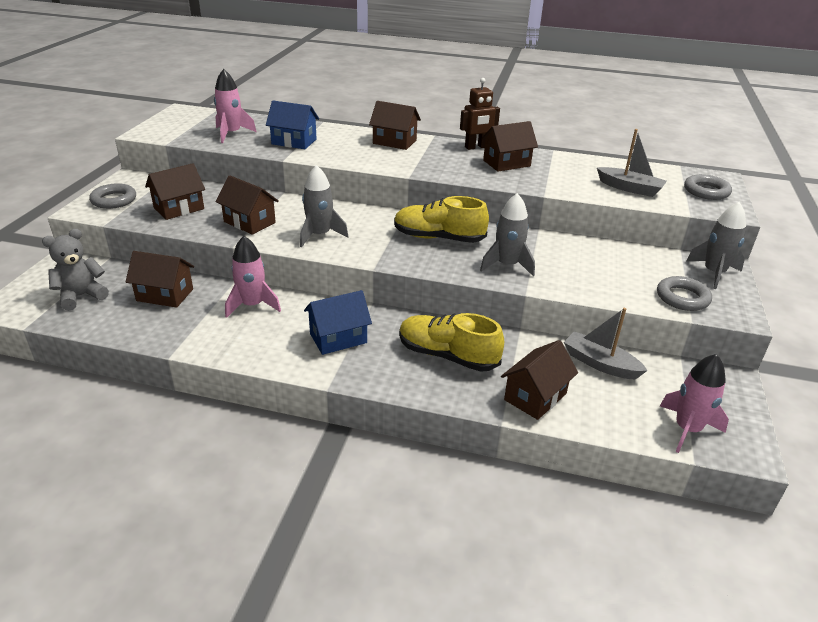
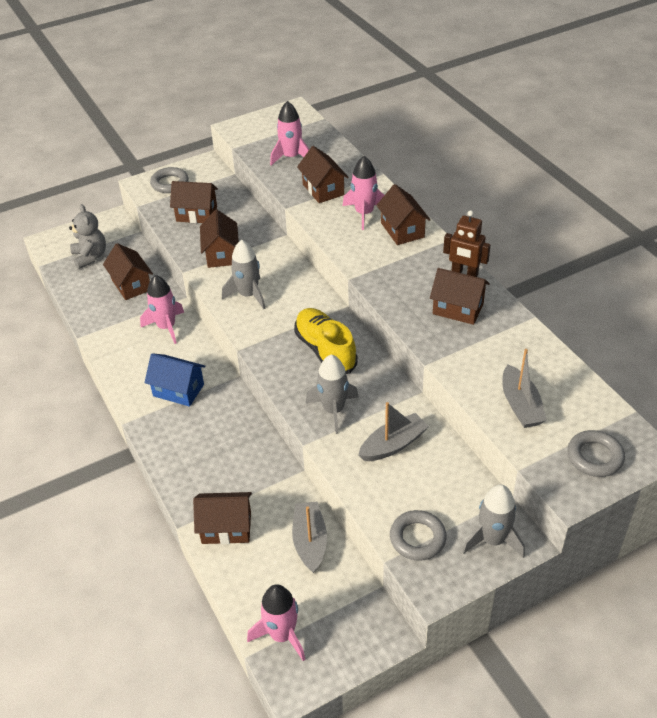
camera: 50 degrees right, 10 degrees up
(81, 296) = (90, 257): grey teddy bear -> grey teddy bear turned 60 degrees clockwise
(294, 142) = (323, 189): blue house -> brown house
(351, 143) = (364, 213): none -> pink rocket
(447, 356) = (221, 454): yellow shoe -> none
(577, 262) = (393, 445): none -> grey boat

